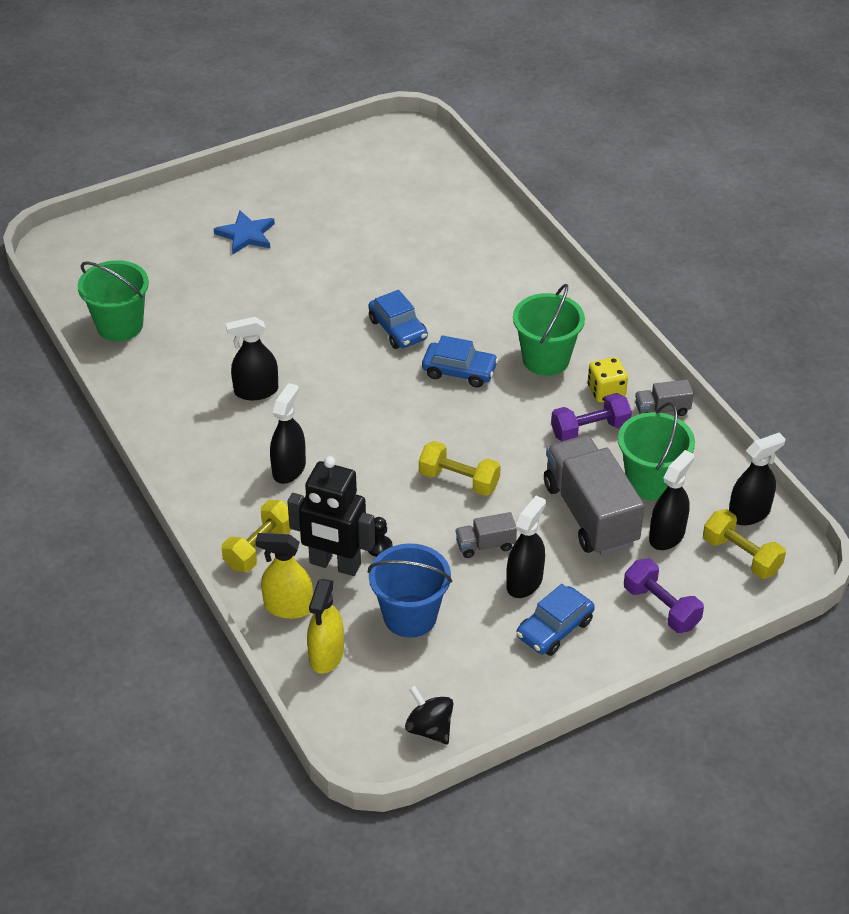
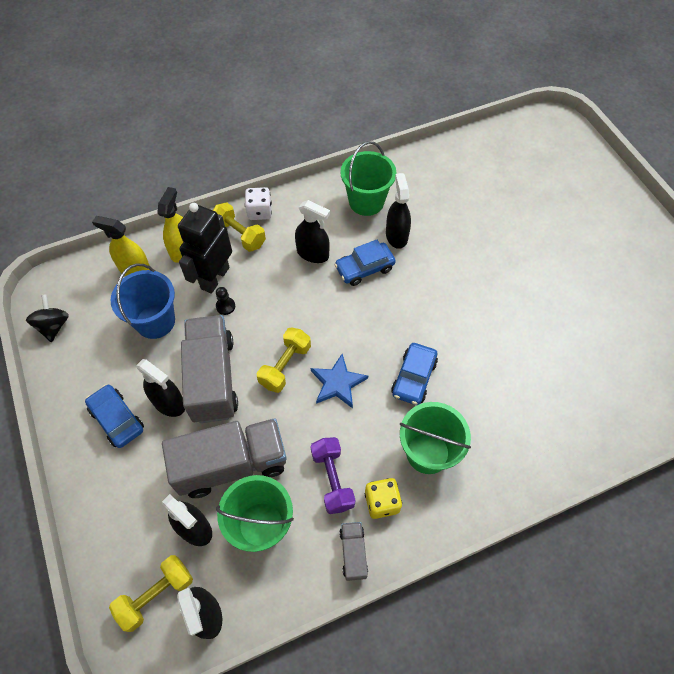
camera: 95 degrees right, 15 degrees up
(120, 325) = (469, 158): green bucket -> green bucket (366, 202)
(217, 530) = (259, 212): none -> white dice
(246, 235) = (581, 233): blue star -> blue star (338, 383)
(398, 329) = (467, 335): blue car -> blue car (364, 268)
(429, 728) = (54, 326): black spinning top -> black spinning top turned 60 degrees counterclockwise
(485, 545) = (213, 378): grey truck -> grey truck, size x2.20
(661, 607) = (116, 508): purple dumbbell -> none

